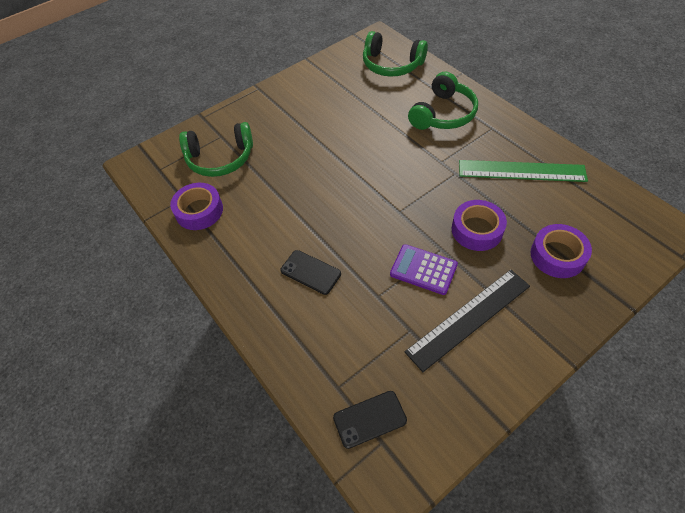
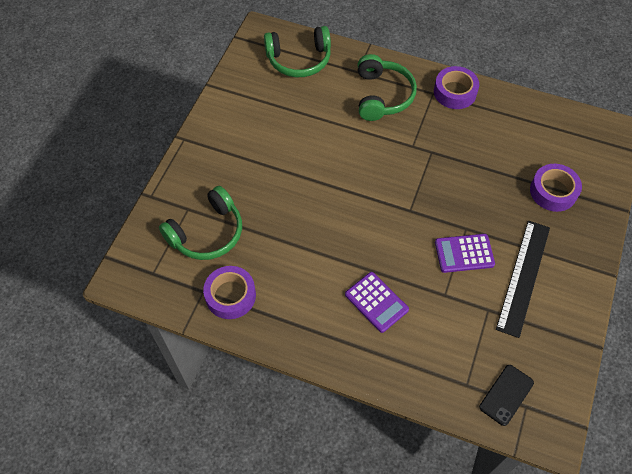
camera: 35 degrees left, 5 degrees up
(310, 272) = (376, 302): black phone -> purple calculator
(477, 230) = (482, 198): purple tape -> purple tape (455, 92)
(521, 171) = (482, 126): green ruler -> none

